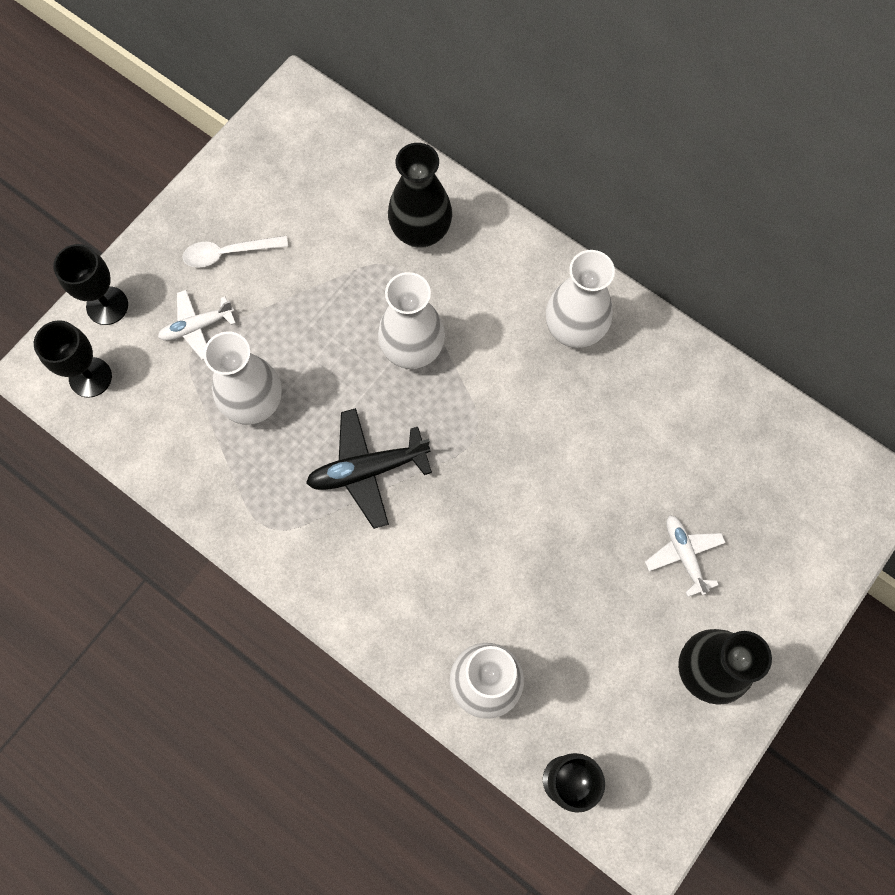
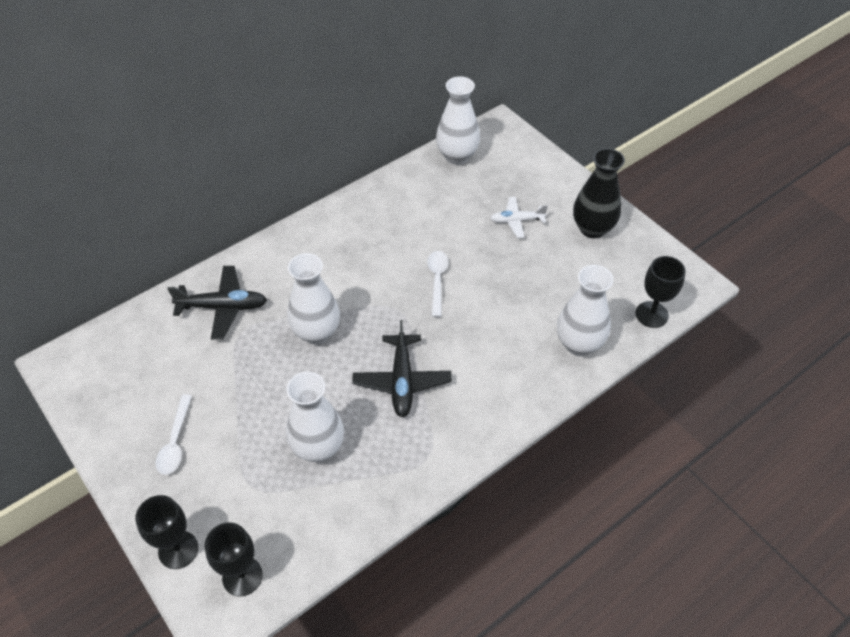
camera: 75 degrees left, 20 degrees down
(197, 327) = (232, 478): white plane -> none
(420, 232) = (223, 307): black vase -> black plane
(539, 472) = (437, 280): none -> white spoon
(574, 329) = (340, 238): white vase -> white vase (457, 156)

